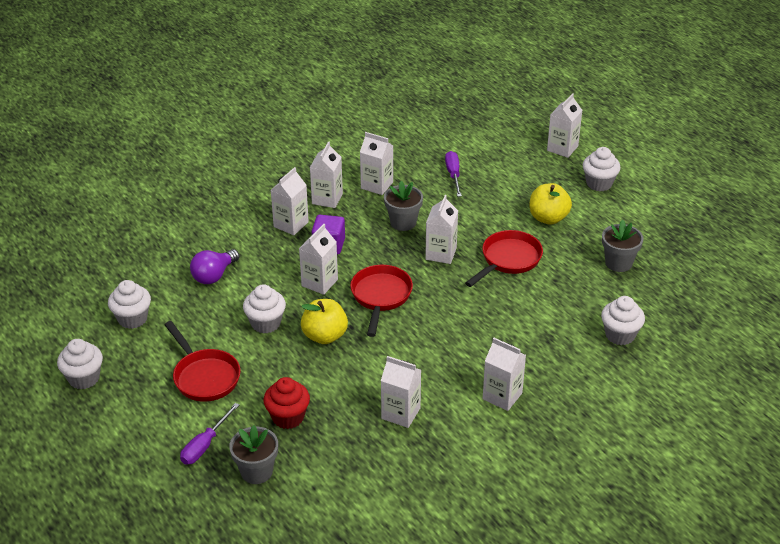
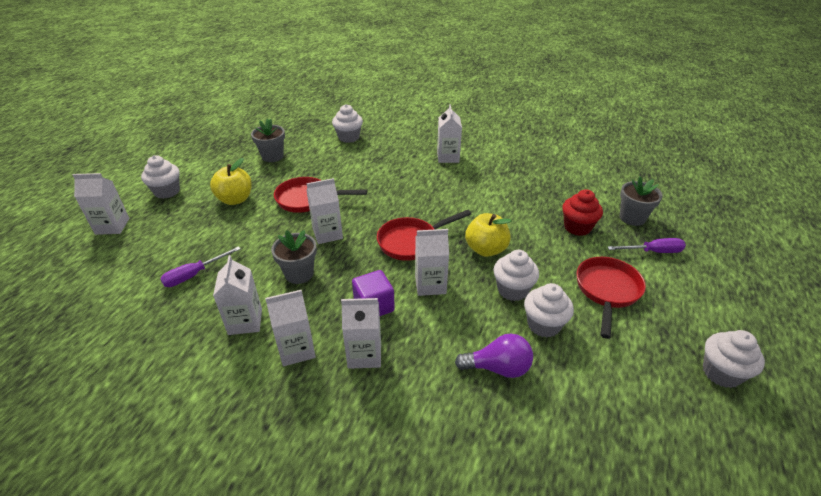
camera: 125 degrees left, 0 degrees up
(132, 319) = (623, 393): white cupcake -> white cupcake (543, 325)
(400, 413) = (509, 185): white carton -> none

